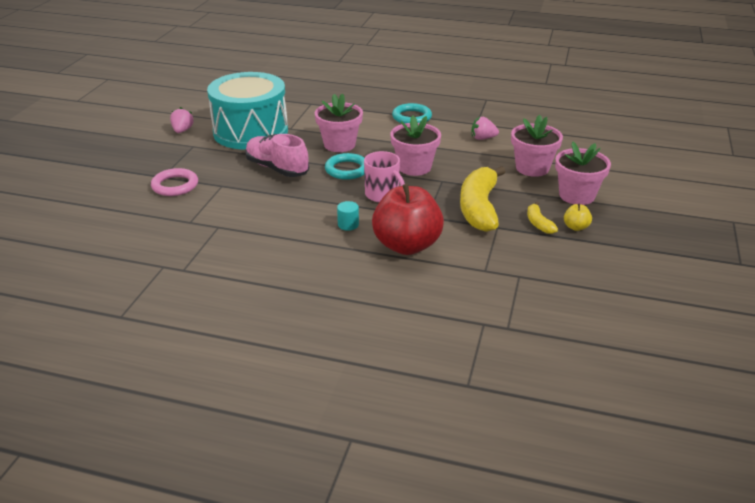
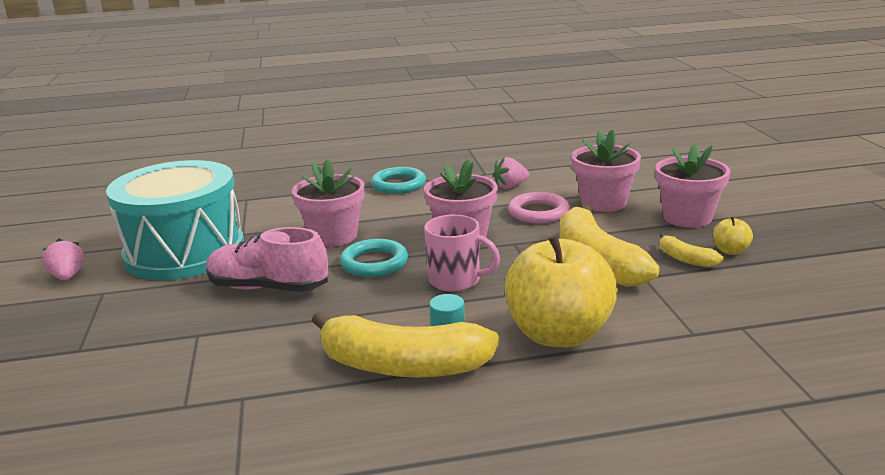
camera: 25 degrees left, 10 degrees down
(175, 185) = (113, 357): pink ring -> pink ring (538, 212)
(307, 235) = (402, 366): none -> yellow banana
(407, 245) = (558, 334): red apple -> yellow apple

